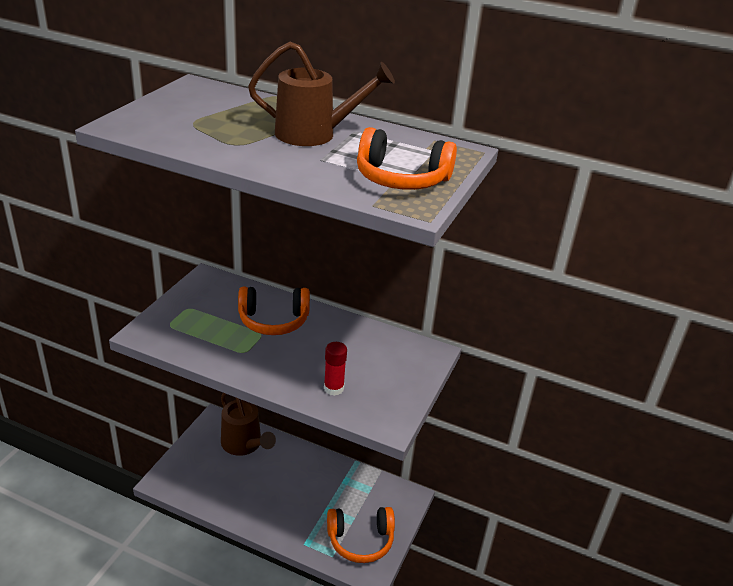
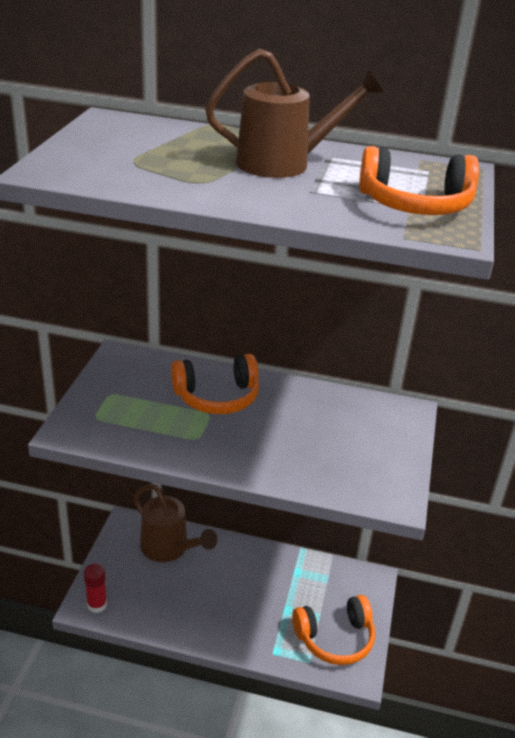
camera: 10 degrees left, 0 degrees up
(333, 388) = (317, 467): red glue stick -> red glue stick (97, 605)

